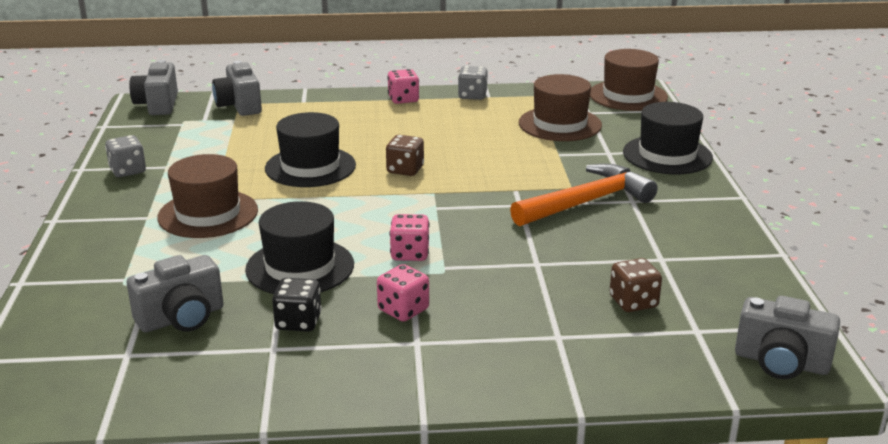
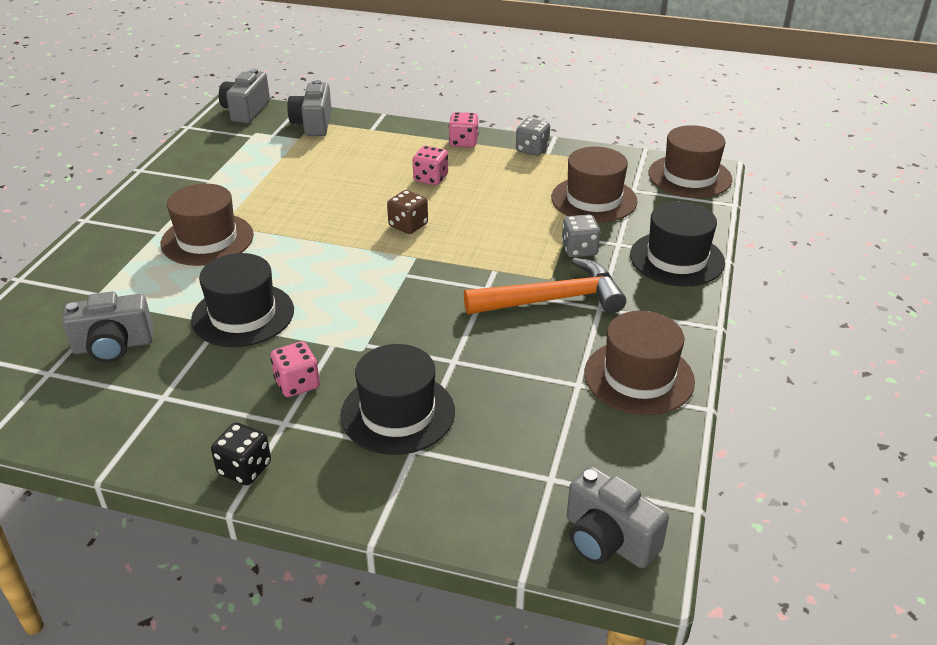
camera: 20 degrees right, 10 degrees up
(128, 171) = (175, 179): grey dice -> grey dice (579, 249)
(298, 322) = (202, 374): black dice -> black dice (244, 469)
(310, 167) = (327, 205): black hat -> black hat (398, 413)
(410, 254) = (346, 322): pink dice -> pink dice (431, 178)
(633, 302) = (512, 429): brown dice -> none
(707, 243) = (639, 377): none -> brown hat

